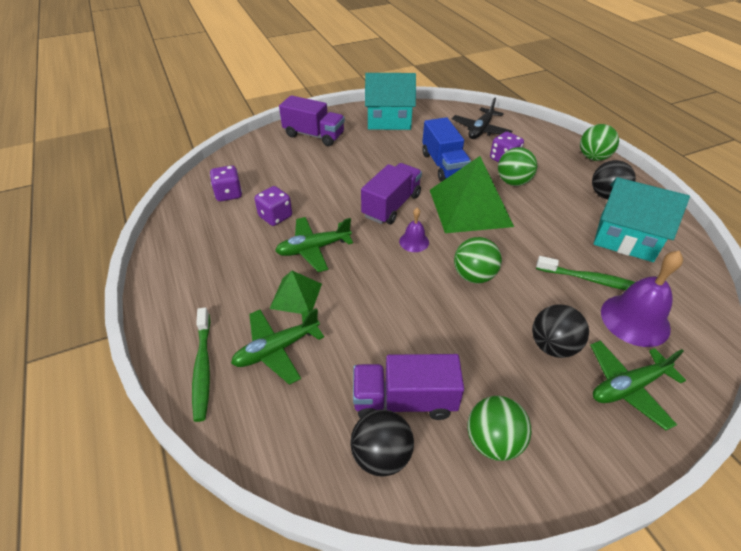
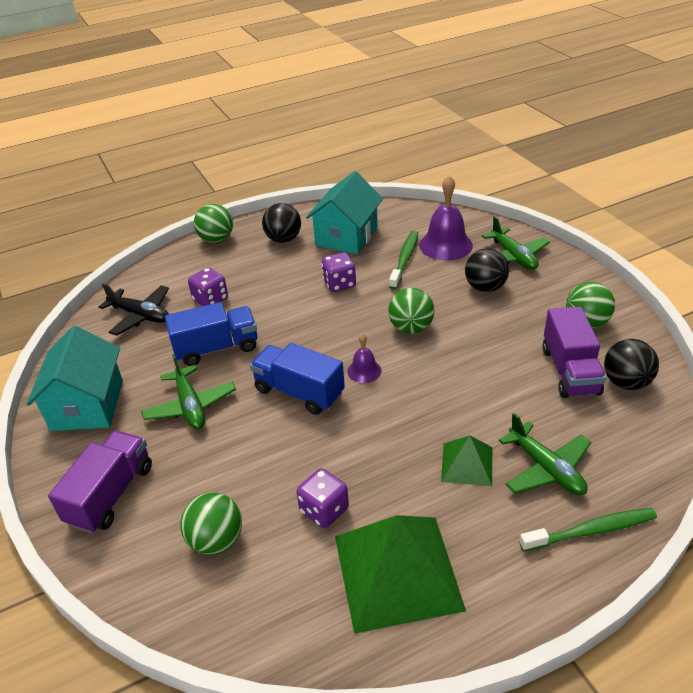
camera: 90 degrees left, 5 degrees down
(228, 194) = (268, 584): purple dice -> purple dice (339, 284)
(313, 249) = (386, 458): green plane -> green plane (190, 406)
(391, 205) = (299, 392): purple truck -> blue truck
(470, 207) = (303, 328): green pyramid -> green pyramid (397, 572)
(513, 182) = (257, 295): green ball -> green ball (216, 540)

